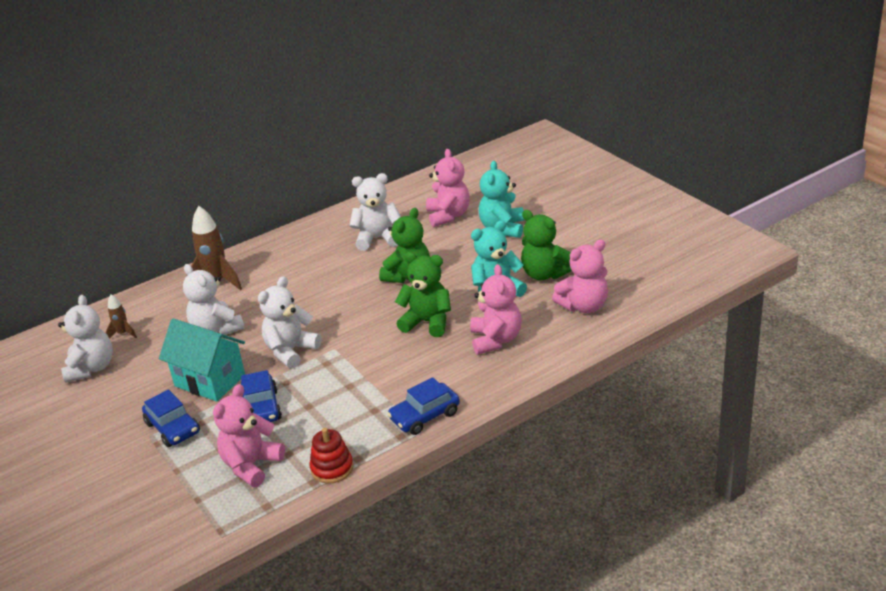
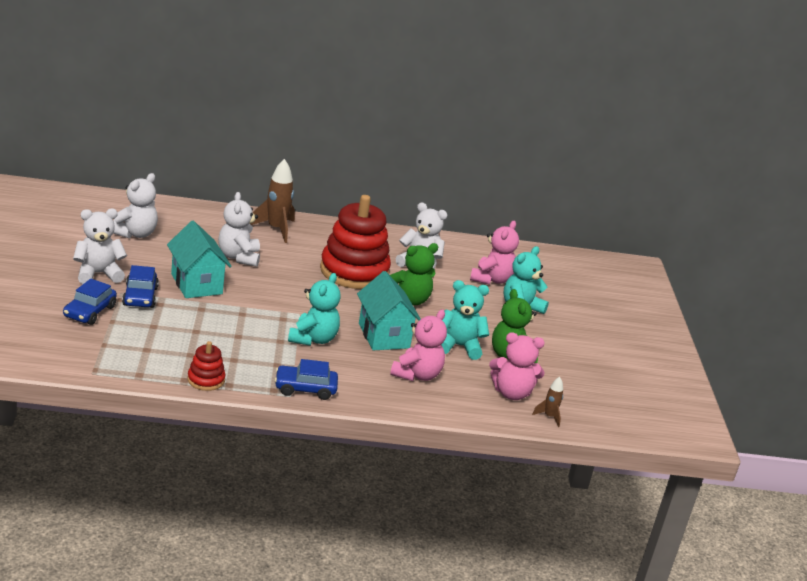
camera: 25 degrees right, 5 degrees down
(123, 334) = (178, 225): brown rocket -> brown rocket (549, 416)
(251, 465) = (159, 347): pink teddy bear -> none
(261, 408) = (207, 319): blue car -> blue car (89, 311)
(291, 351) = (269, 298): white teddy bear -> white teddy bear (98, 274)
(332, 279) = (354, 271): none -> red stacking toy
(374, 365) = (313, 339): none -> turquoise teddy bear
(427, 322) = (384, 336): green teddy bear -> turquoise house

